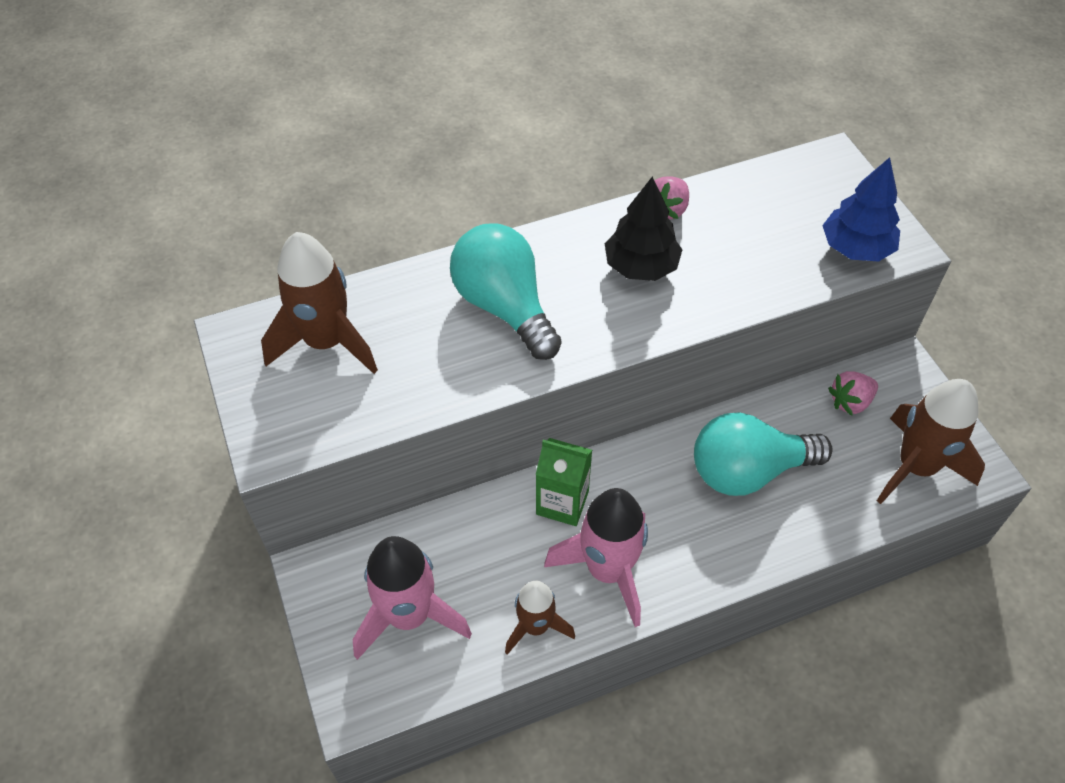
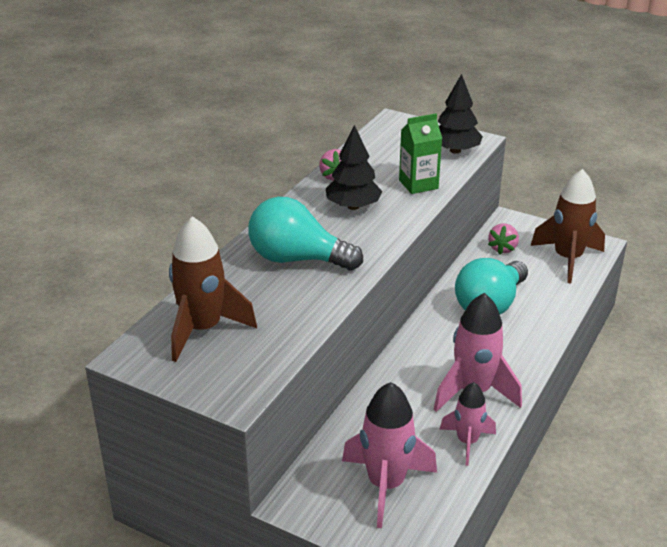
camera: 40 degrees left, 20 degrees down
(535, 626) = (467, 442): brown rocket -> pink rocket
(562, 502) = (408, 376): green carton -> green carton (418, 184)
(856, 248) = (455, 150): blue tree -> black tree

